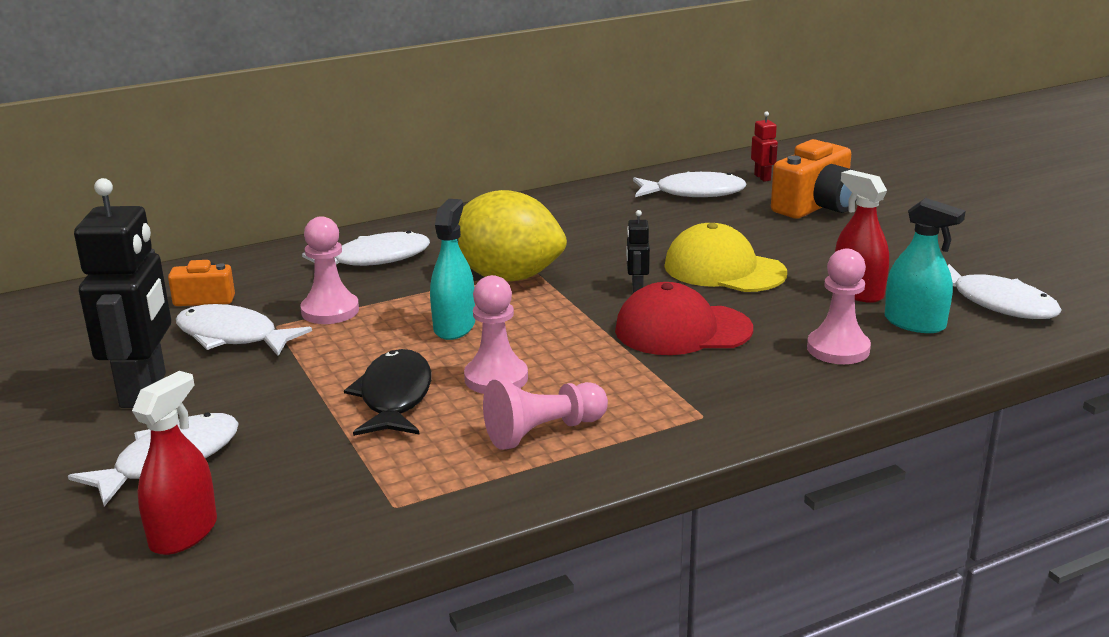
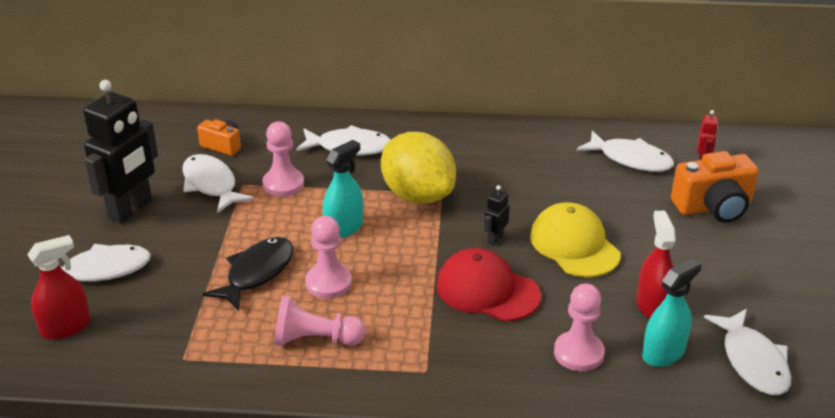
camera: 30 degrees right, 10 degrees up
(914, 323) = (663, 353): turquoise spray bottle -> turquoise spray bottle turned 105 degrees counterclockwise

